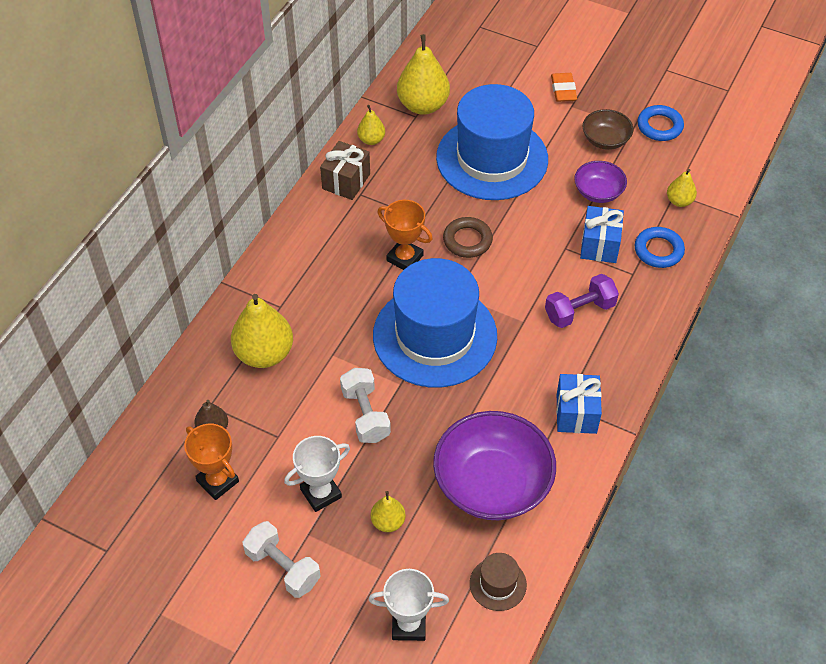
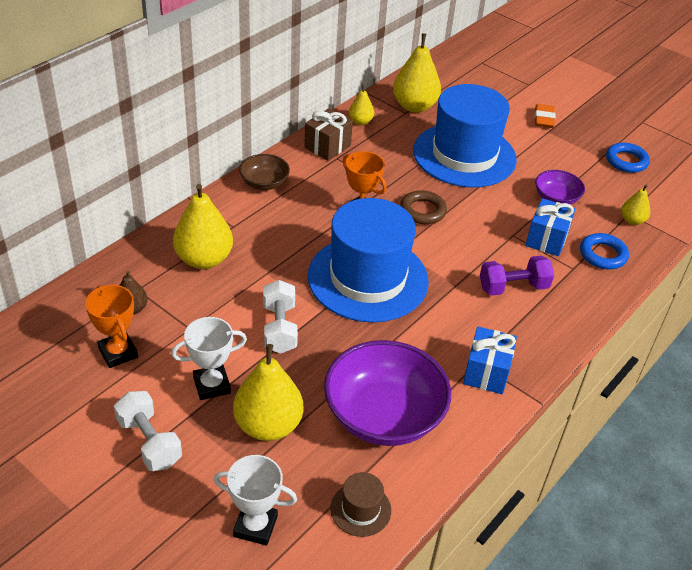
camera: 10 degrees right, 10 degrees down
(388, 522) = (268, 425): yellow pear -> yellow pear, size x1.92
(605, 140) = (573, 161): brown bowl -> brown bowl (264, 183)

